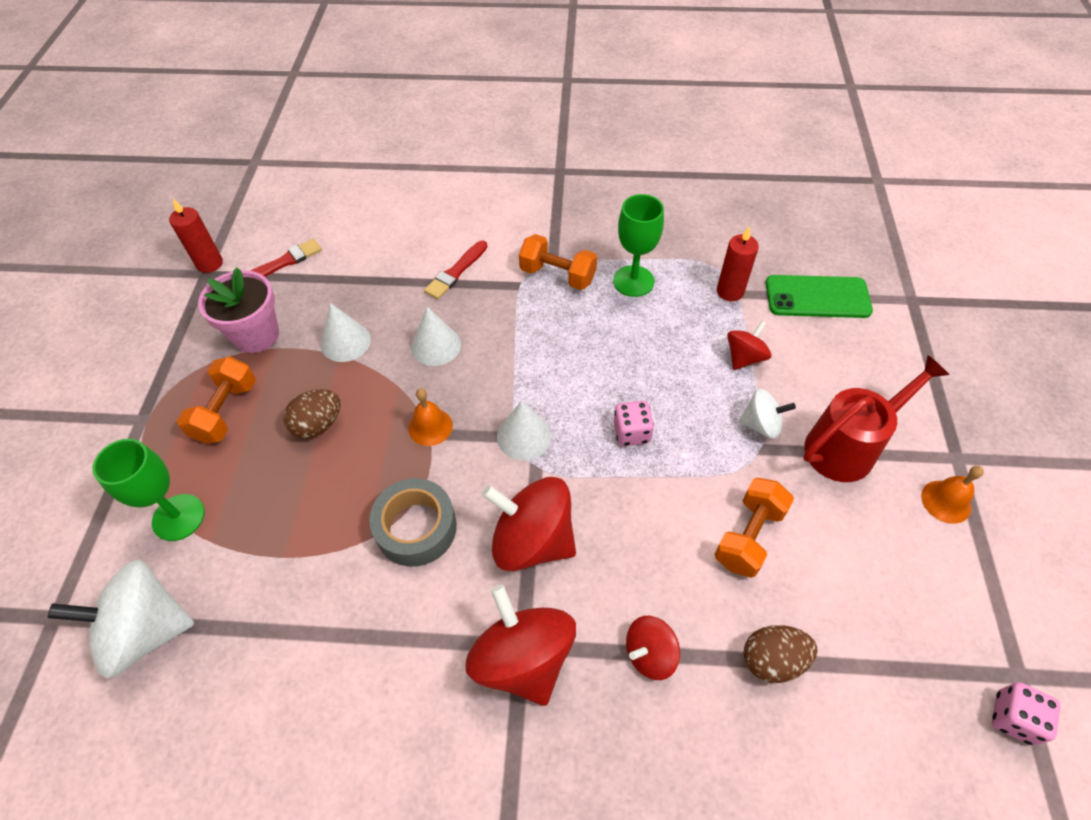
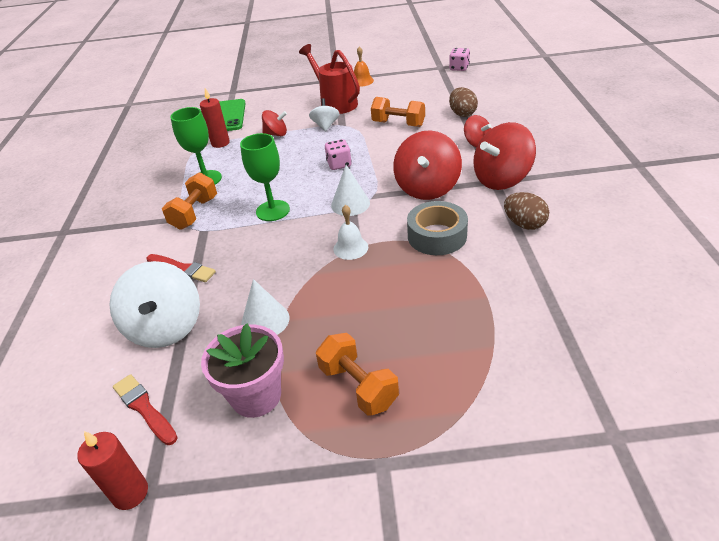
camera: 95 degrees left, 15 degrees down
(146, 630) = (586, 359): white spinning top -> white spinning top (166, 327)
(178, 517) = (481, 379): green goblet -> green goblet (273, 211)
(226, 411) = (358, 386): orange dumbbell -> orange dumbbell turned 45 degrees clockwise
(318, 425) = (361, 312): brown egg -> brown egg (524, 224)
(430, 427) = (350, 248): orange bell -> white bell
(436, 345) = (269, 262): white cone -> none
(744, 357) = (276, 134): red spinning top -> red spinning top turned 150 degrees clockwise

